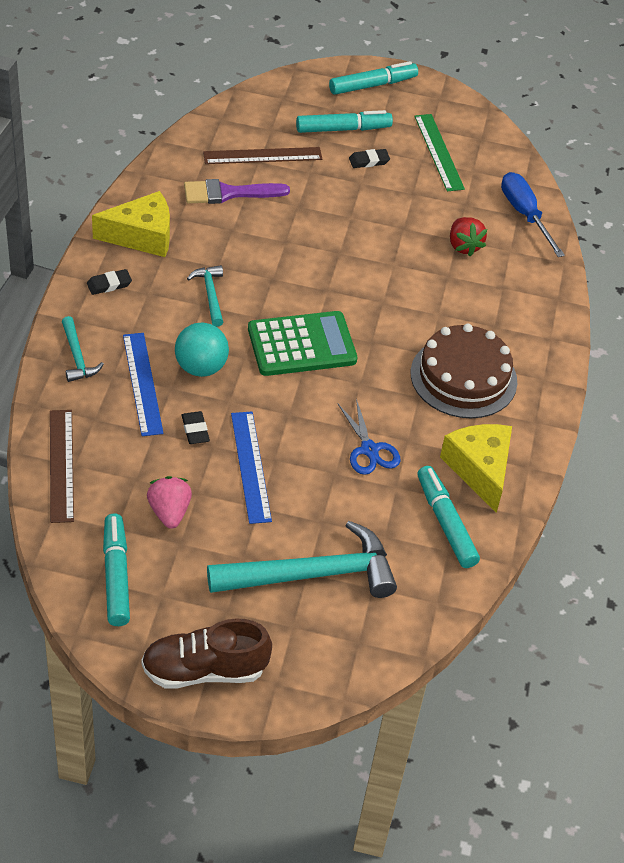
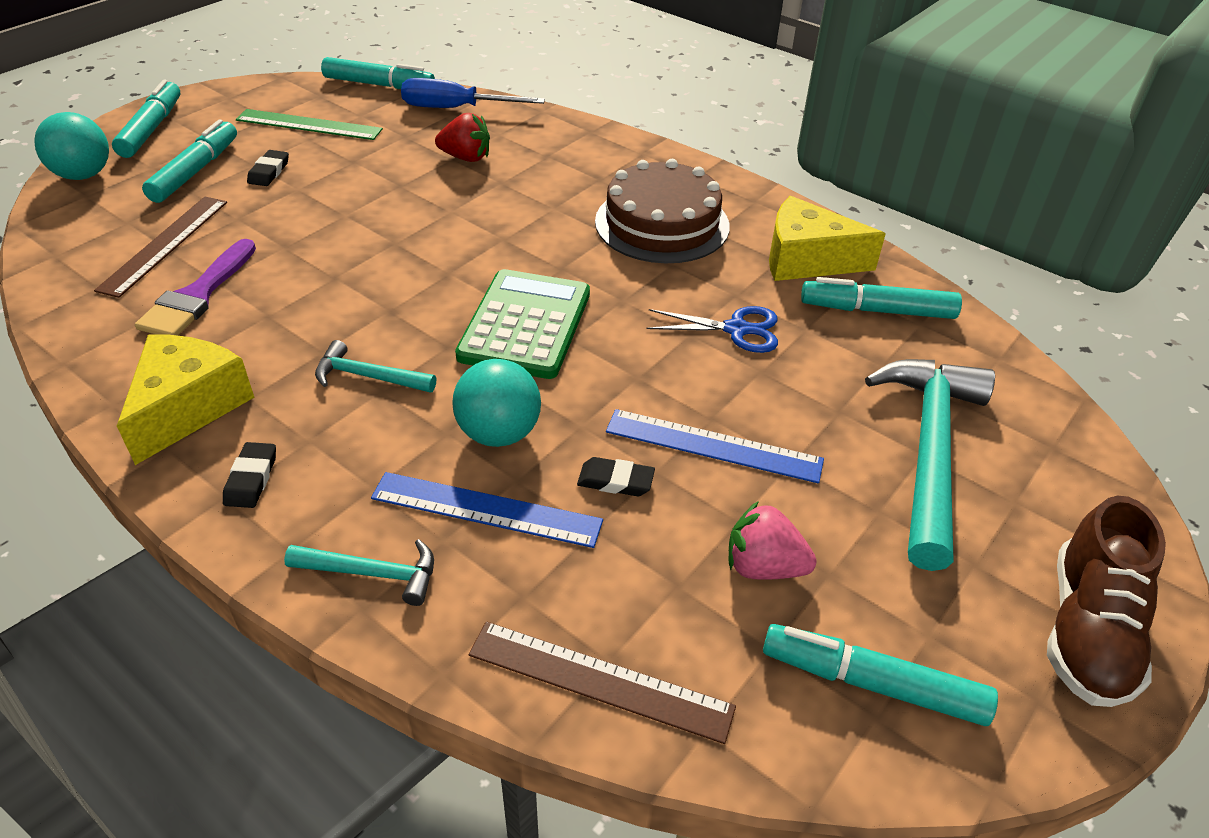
camera: 60 degrees left, 5 degrees down
(301, 86) = (84, 175): none -> turquoise ball
(522, 162) = (379, 85): none -> turquoise marker

